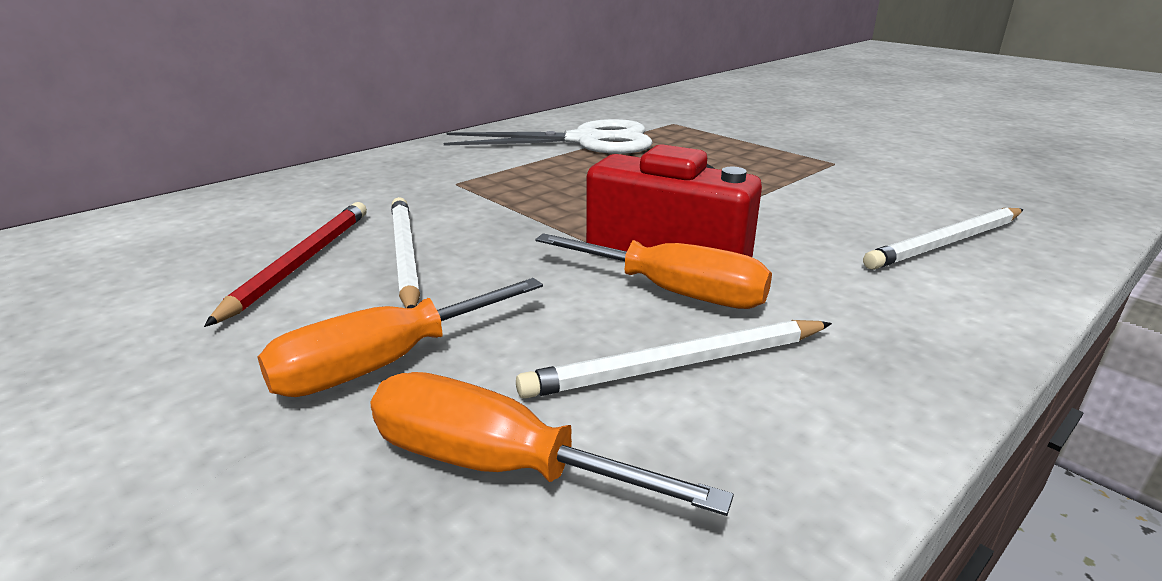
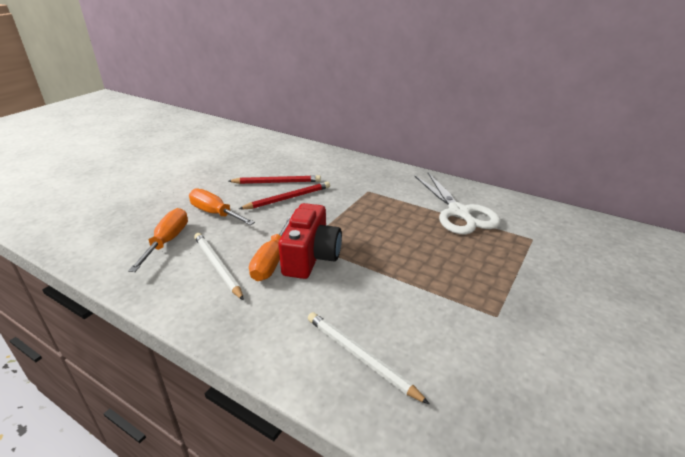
camera: 75 degrees right, 5 degrees up
(404, 256) = (288, 198): white pencil -> red pencil

